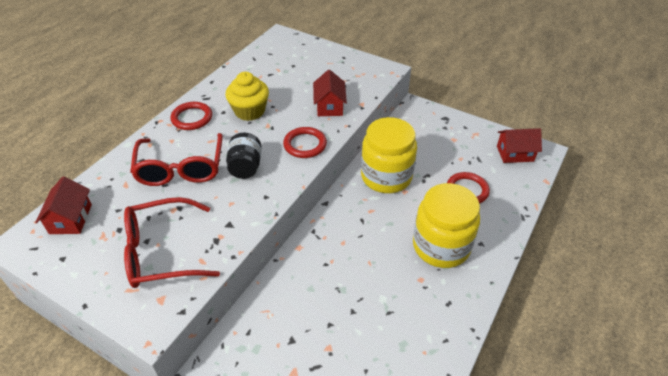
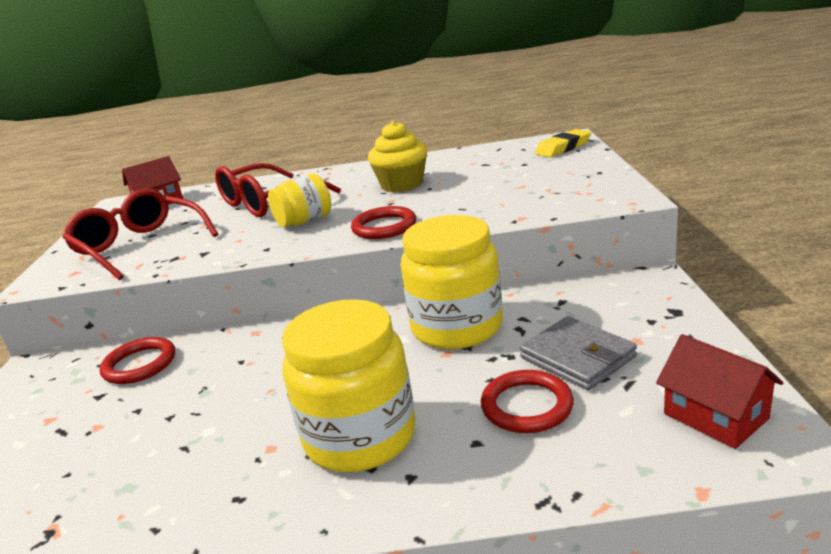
camera: 60 degrees right, 20 degrees down
(192, 118) = (351, 174): red ring -> red ring (140, 364)
(245, 167) = (304, 221): black jar -> yellow jar
(293, 45) = (563, 148): none -> yellow eraser
(329, 106) = (481, 207): red house -> none
(449, 159) = (577, 357): none -> grey wallet

